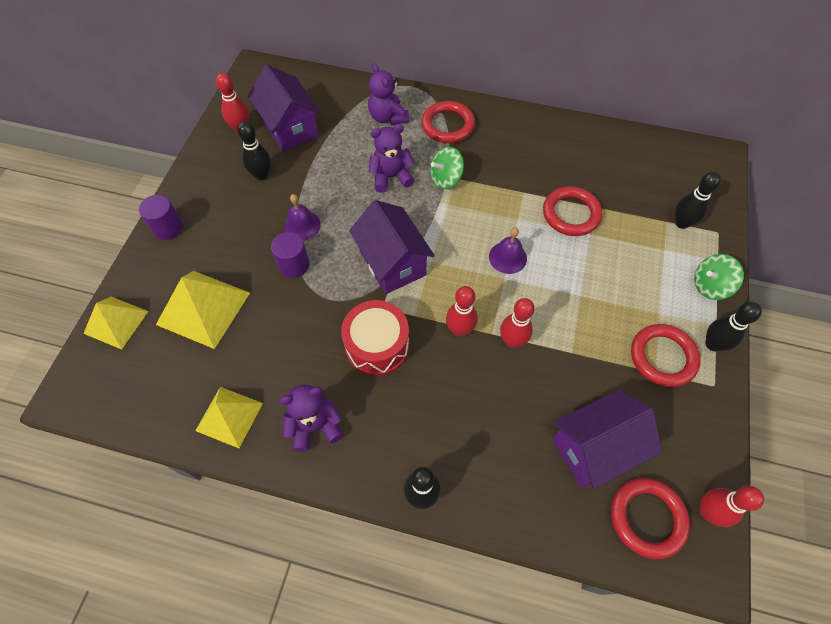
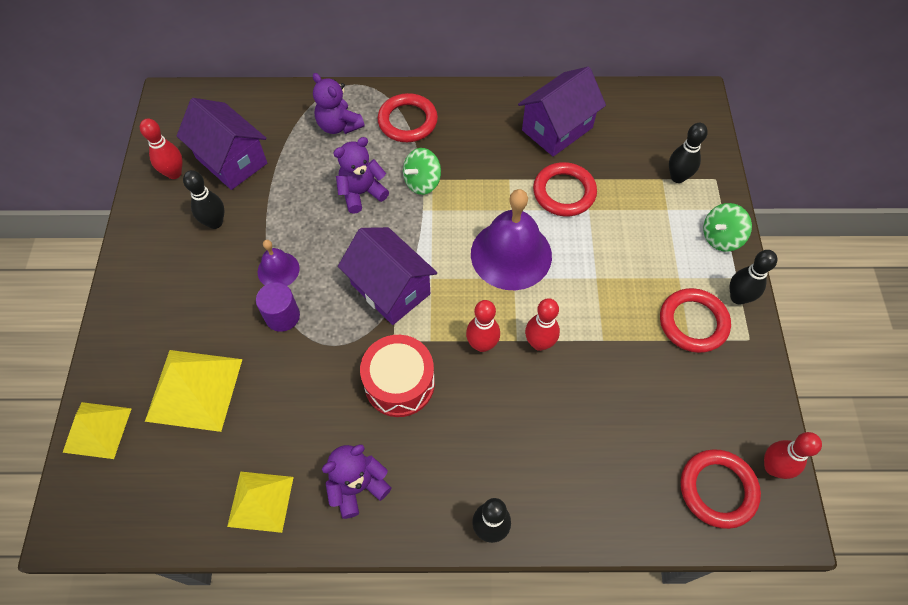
camera: 15 degrees left, 0 degrees up
(168, 228) = (124, 307): purple cylinder -> none
(507, 257) = (511, 254): purple bell -> purple bell, size x1.97
(594, 448) = (649, 433): purple house -> purple house (557, 129)

